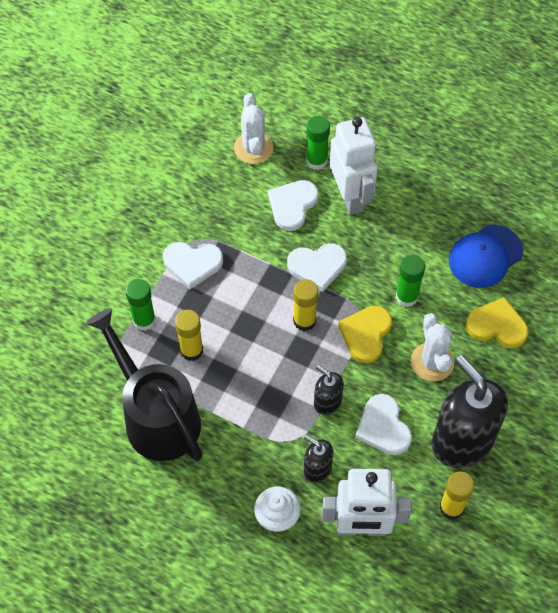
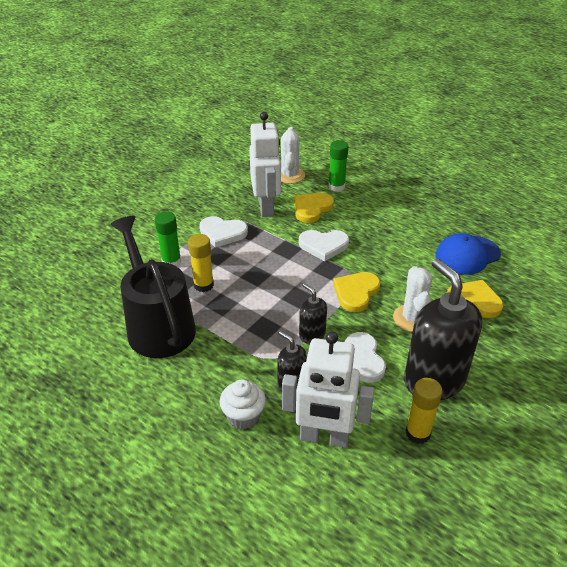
camera: 10 degrees right, 20 degrees down
(292, 205) = (311, 209): white heart -> yellow heart
(304, 321) = (304, 277): yellow glue stick -> none
(350, 197) = (359, 209): white robot -> white robot (266, 207)
(406, 297) = (396, 272): green glue stick -> none

